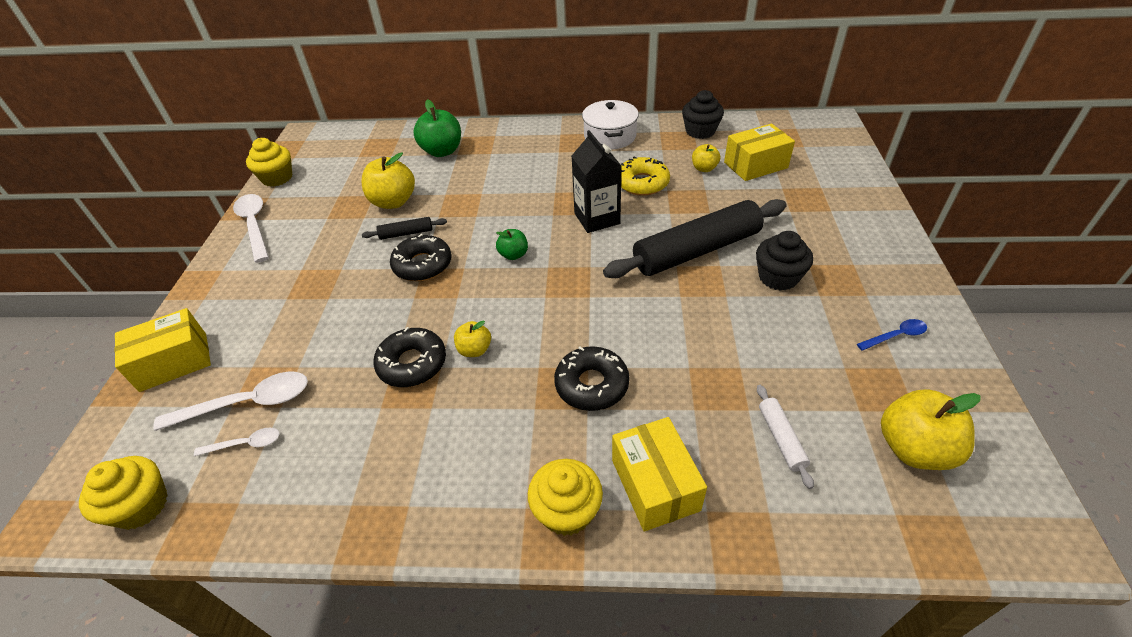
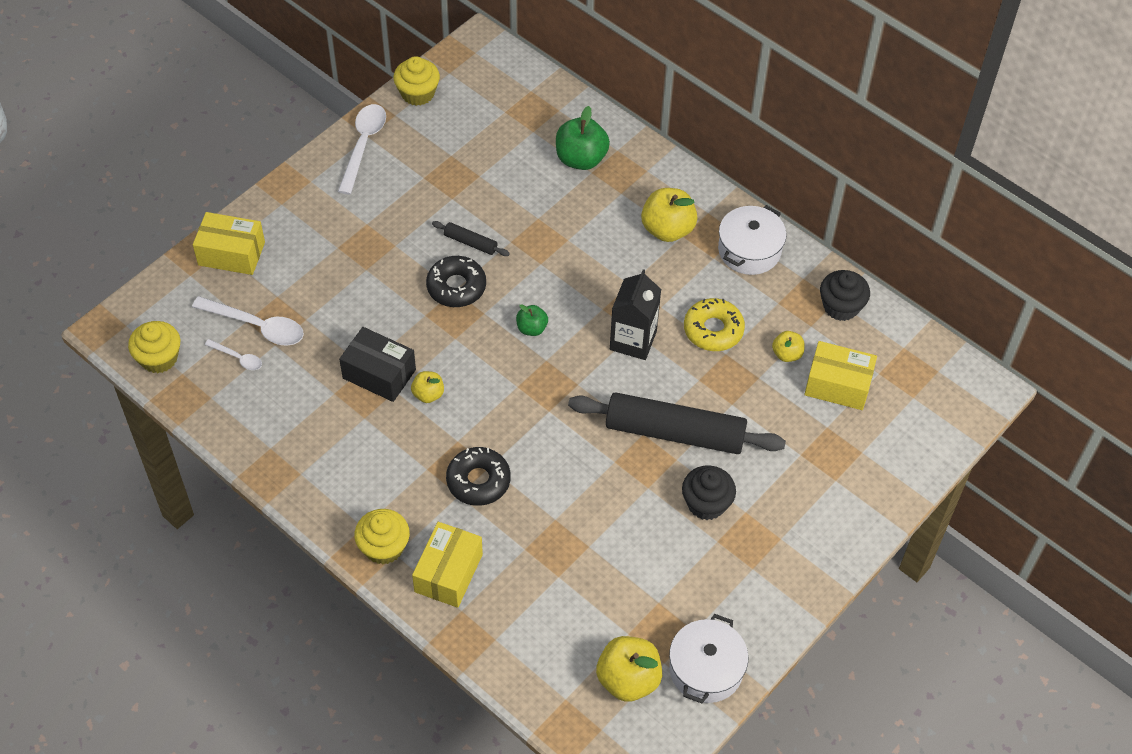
camera: 35 degrees right, 10 degrees up
(393, 202) = (489, 197): yellow apple -> yellow apple (667, 229)
(412, 364) = (379, 374): black donut -> black box
(781, 438) = (555, 609): white rolling pin -> none
(896, 336) = (726, 611): blue spoon -> none
(948, 389) = (706, 669): none -> white pot

